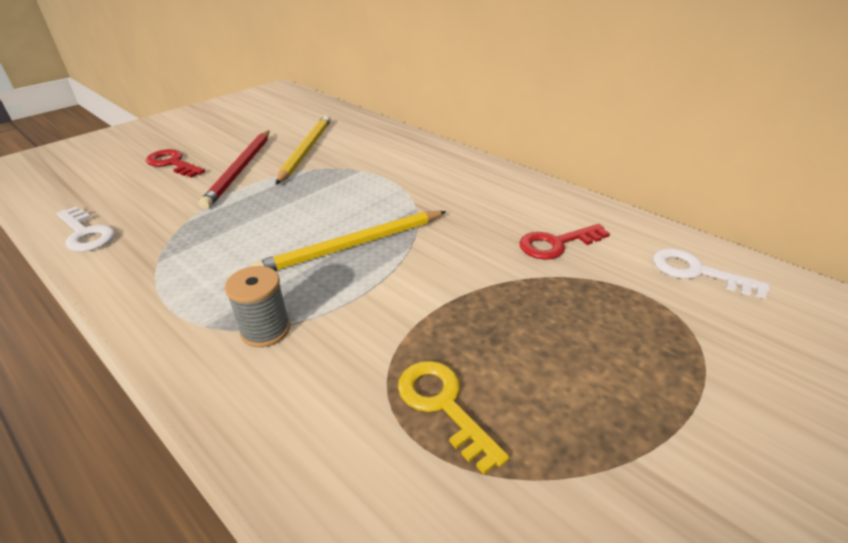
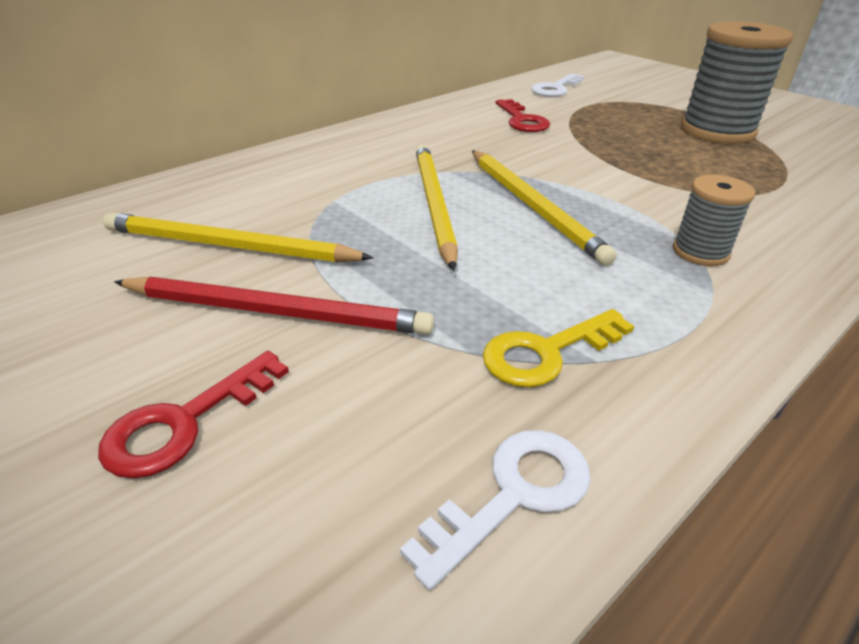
camera: 85 degrees left, 0 degrees up
(356, 204) = (433, 204): none -> yellow pencil
(443, 405) = (740, 175): yellow key -> yellow key (546, 352)
(610, 419) = (717, 131): none -> grey spool

